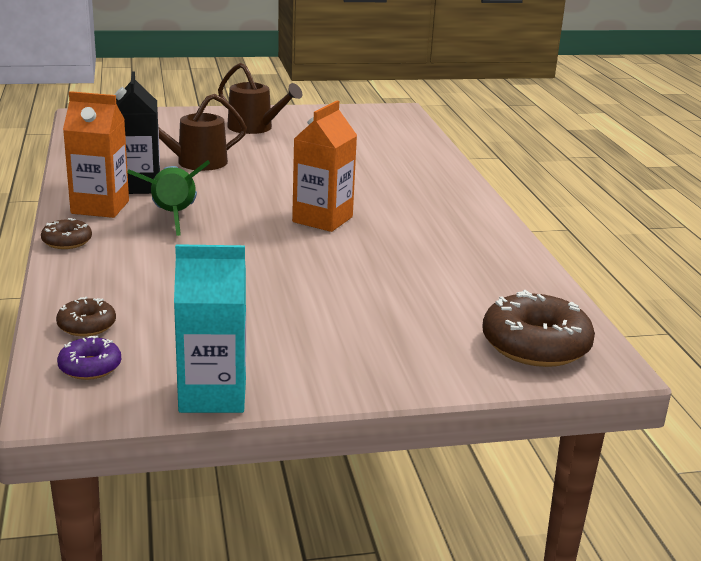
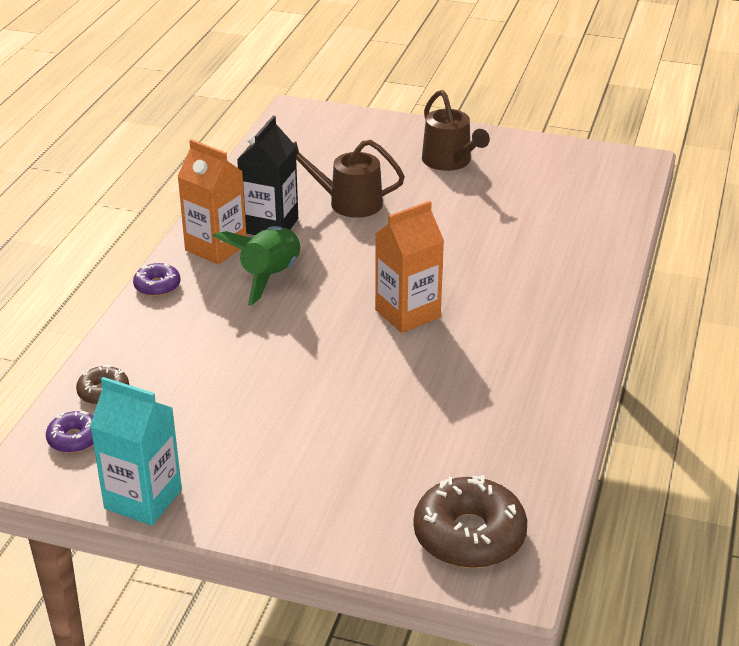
camera: 30 degrees right, 10 degrees up
(67, 241) = (157, 286): brown donut -> purple donut

